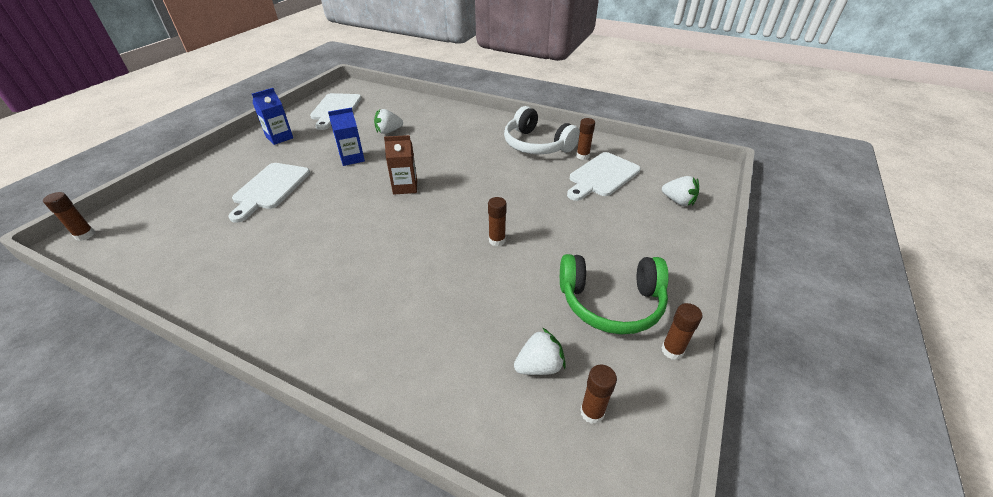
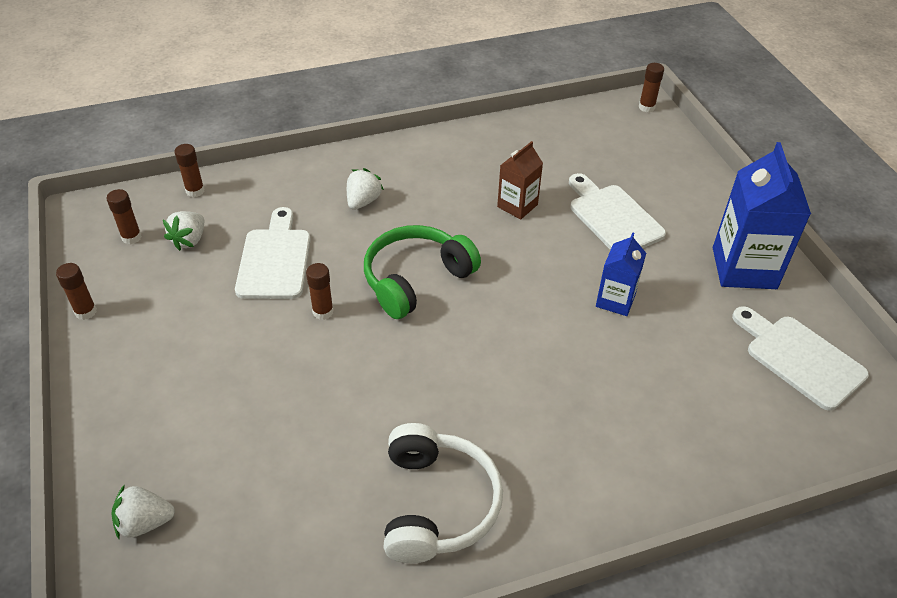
camera: 135 degrees right, 5 degrees up
(279, 138) = (744, 268): blue carton -> blue carton, size x1.77
(388, 131) = (659, 372): white strawberry -> white strawberry (363, 201)
(405, 187) = (496, 307): brown carton -> brown carton (517, 206)
(536, 145) = (437, 504): white headphones -> white headphones turned 90 degrees clockwise
(582, 156) = (346, 529): brown glue stick -> brown glue stick (195, 191)
(602, 176) = (283, 500): white cutting board -> white cutting board (274, 259)
(611, 302) = (161, 320): green headphones -> green headphones (416, 279)

